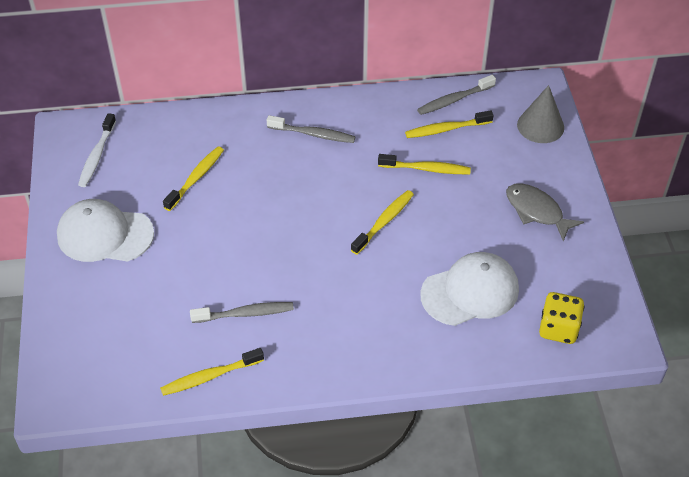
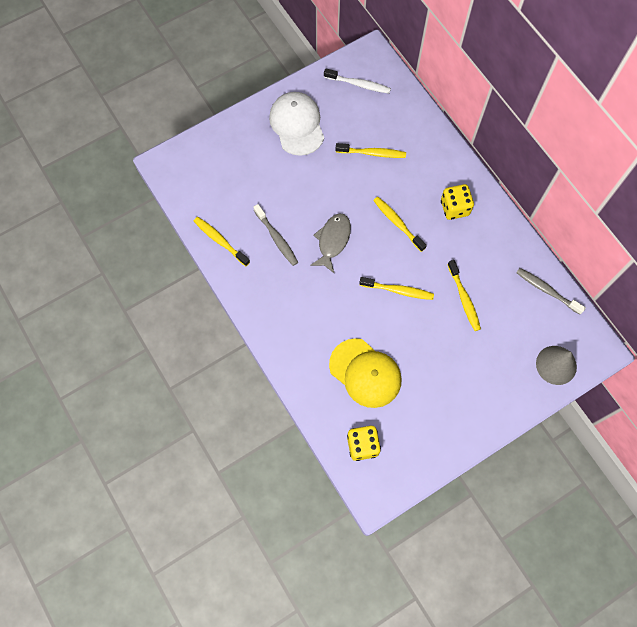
camera: 65 degrees right, 20 degrees up
(97, 156) = (359, 84): white toothbrush -> white toothbrush turned 150 degrees counterclockwise
(313, 134) = (454, 208): grey toothbrush -> yellow dice
(446, 129) = (512, 297): yellow toothbrush -> yellow toothbrush (397, 223)
(470, 292) = (365, 373): white cap -> yellow cap
(536, 211) = (464, 393): grey fish -> grey fish (332, 241)

